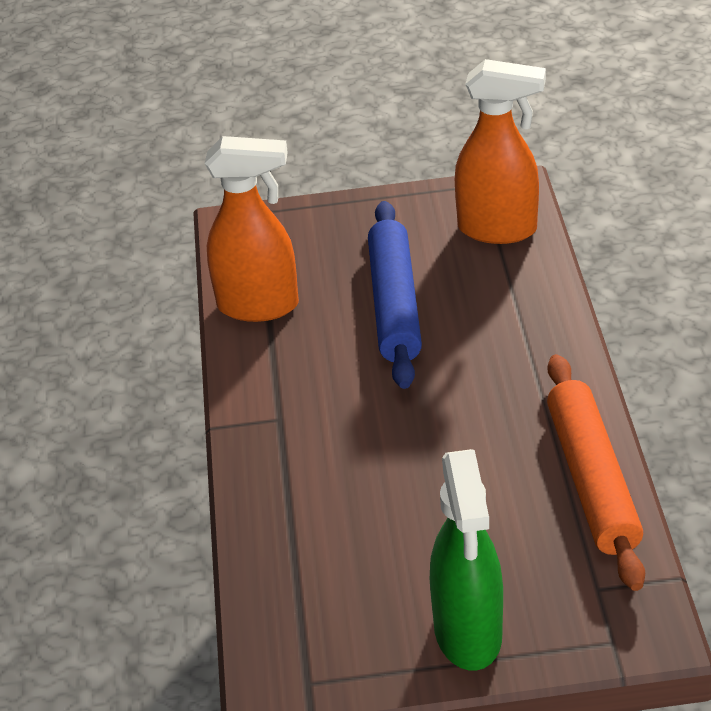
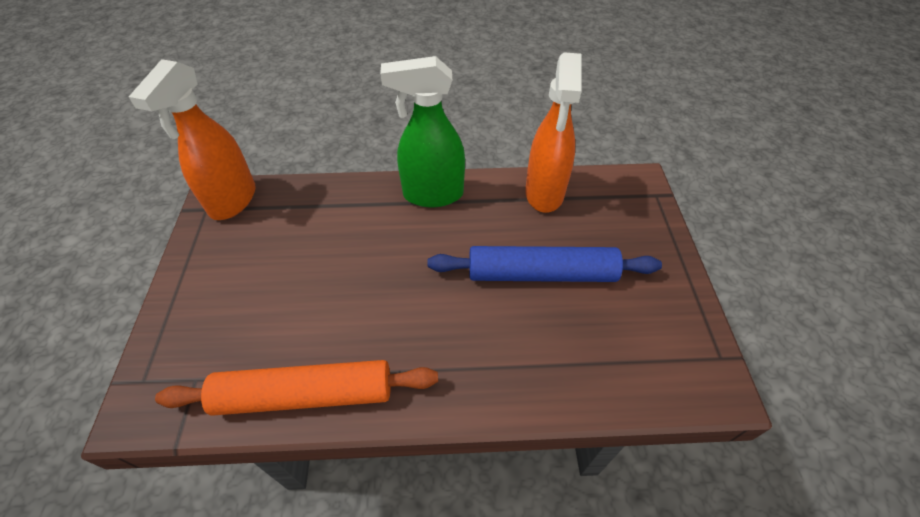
camera: 90 degrees right, 10 degrees up
(468, 633) = (198, 290): green spray bottle -> green spray bottle (432, 195)
(498, 229) = (648, 363): orange spray bottle -> orange spray bottle (232, 201)

